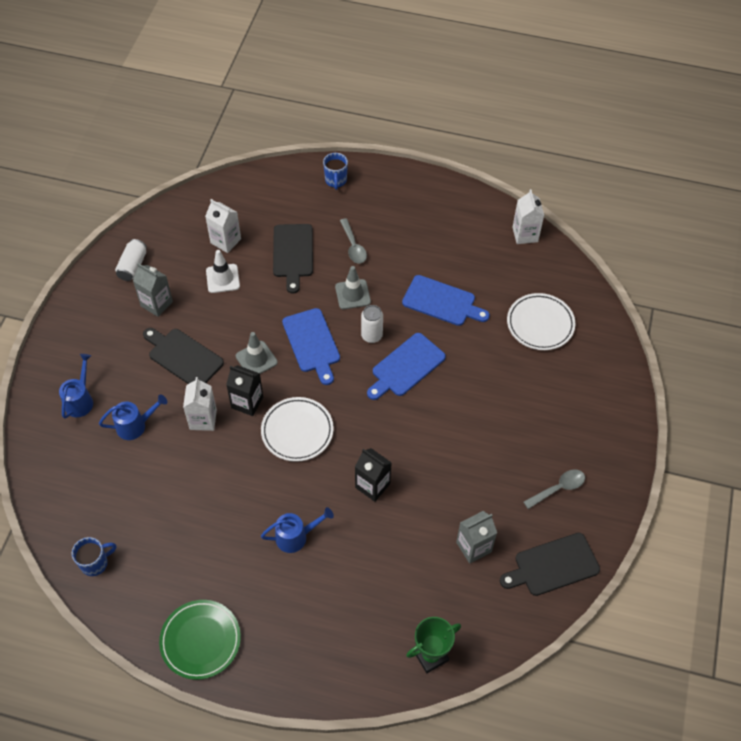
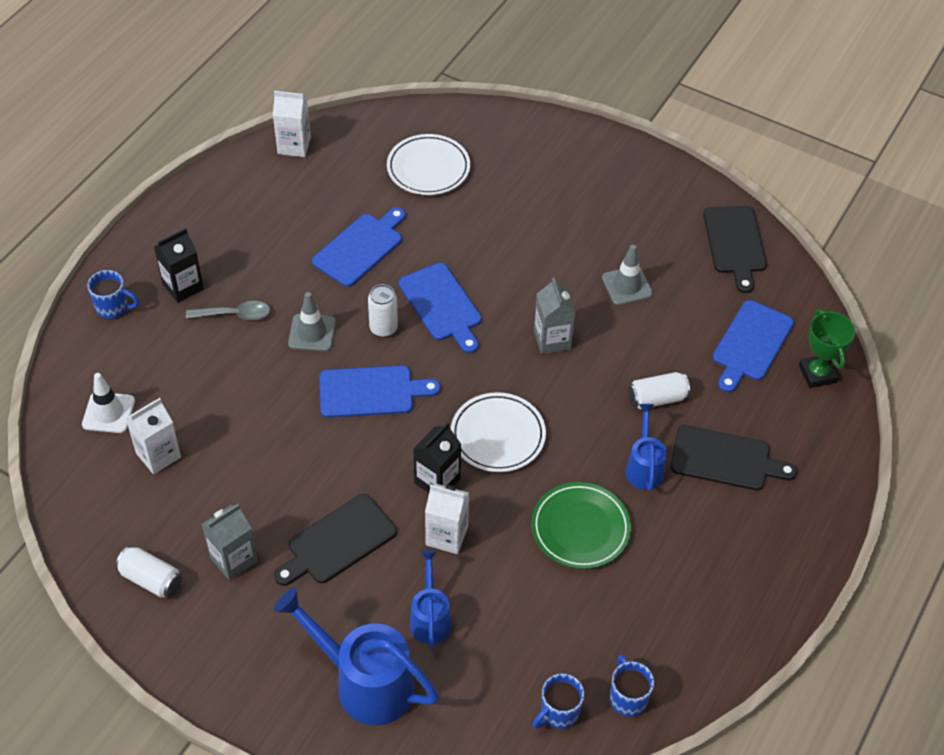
camera: 75 degrees left, 5 degrees down
(76, 521) = (558, 713): none -> blue mug
(80, 400) = (364, 682): blue watering can -> blue watering can, size x1.78
(200, 640) = (759, 594): green plate -> green plate (580, 528)
(223, 278) = (223, 471): white traffic cone -> white traffic cone (108, 413)
(256, 359) = (373, 458): grey traffic cone -> grey traffic cone (627, 286)
(293, 253) = (216, 382): black cutting board -> black cutting board (725, 459)
(365, 533) = (657, 398): none -> white can
(372, 485) = (596, 377): black carton -> black carton (183, 286)
(445, 596) = (751, 344): none -> blue cutting board
(473, 547) = (698, 304): grey carton -> grey carton (552, 340)
(558, 488) = (645, 213): grey spoon -> none

